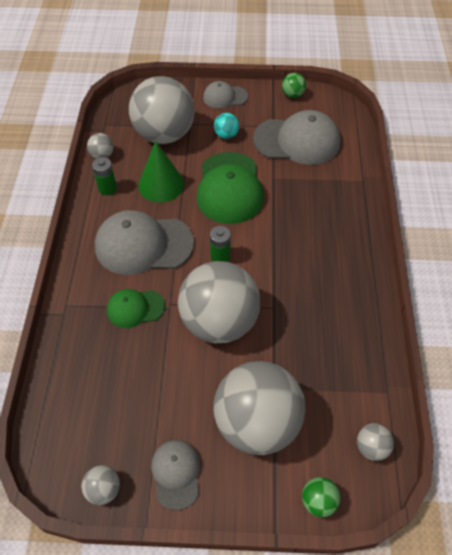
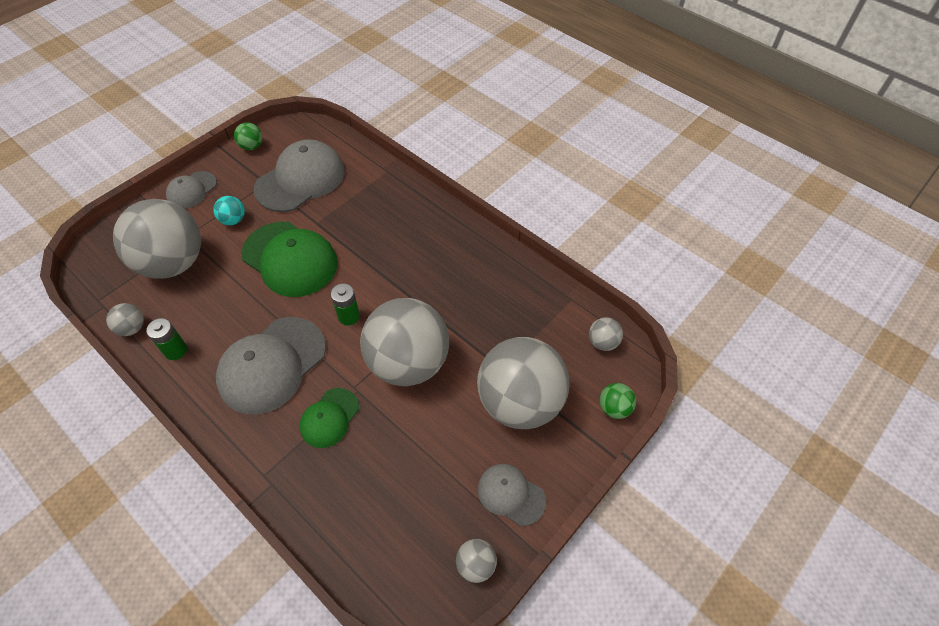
camera: 50 degrees left, 0 degrees up
(161, 184) = (224, 305): green cone -> none

